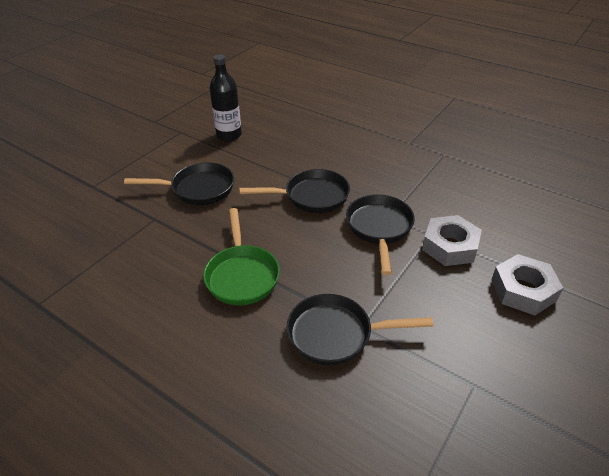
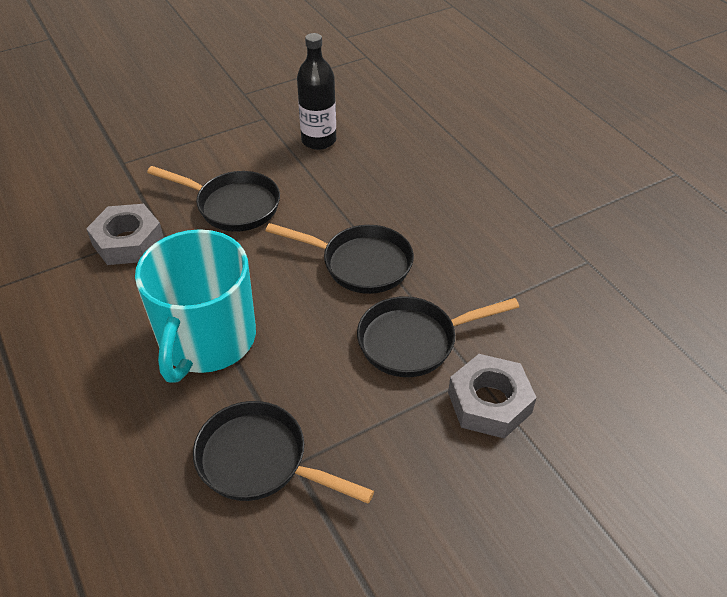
camera: 25 degrees right, 5 degrees up
(242, 275) = (206, 339): green pan -> turquoise mug
(379, 228) = (414, 341): black pan -> black pan turned 135 degrees counterclockwise
(523, 290) = (542, 506): grey nut -> grey nut (128, 242)

